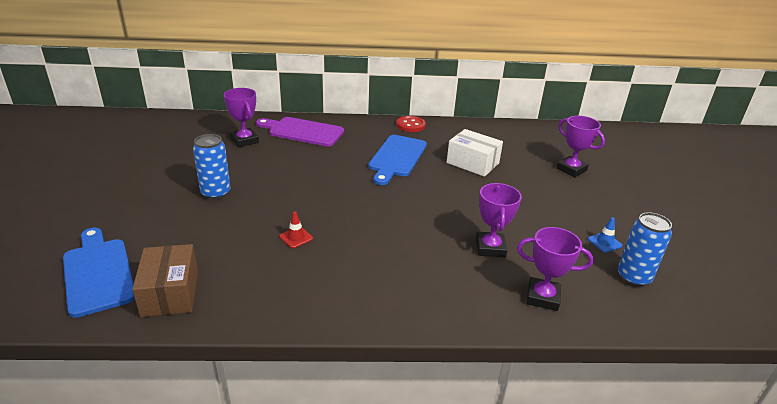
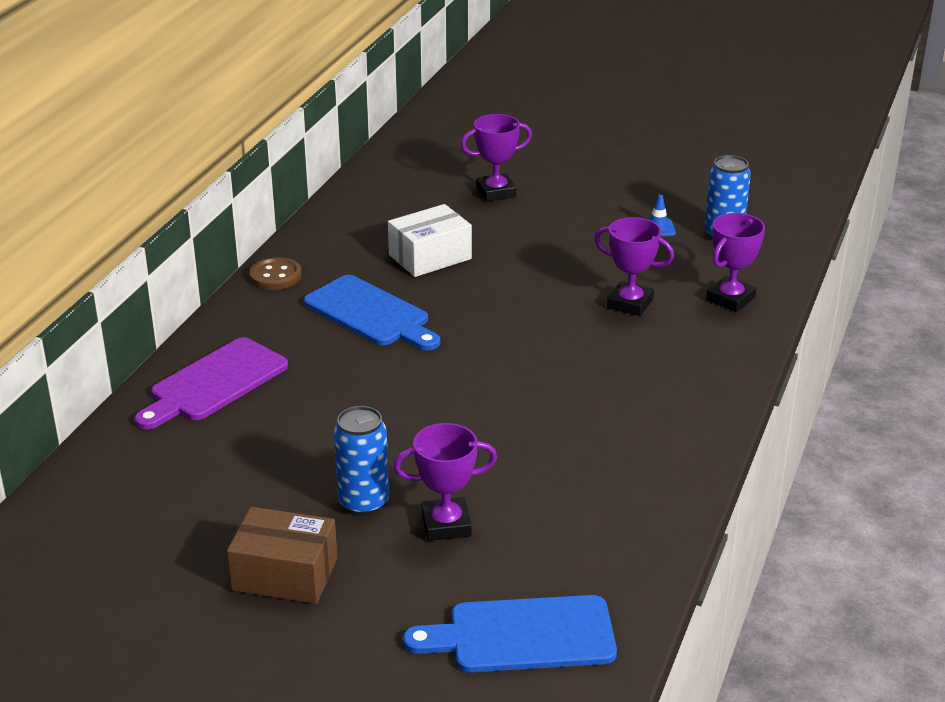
camera: 65 degrees left, 0 degrees up
(170, 293) = (601, 568): brown box -> brown box (285, 574)
(245, 140) = (200, 450): purple trophy -> purple trophy (446, 524)
(296, 237) = (530, 444): red traffic cone -> none
(410, 125) = (275, 276): red button -> brown button

